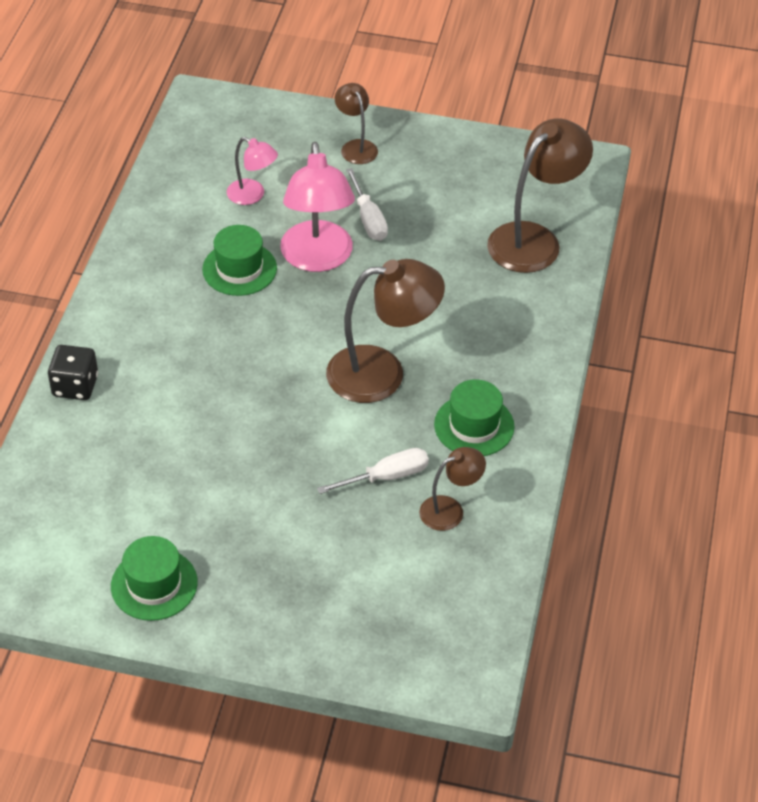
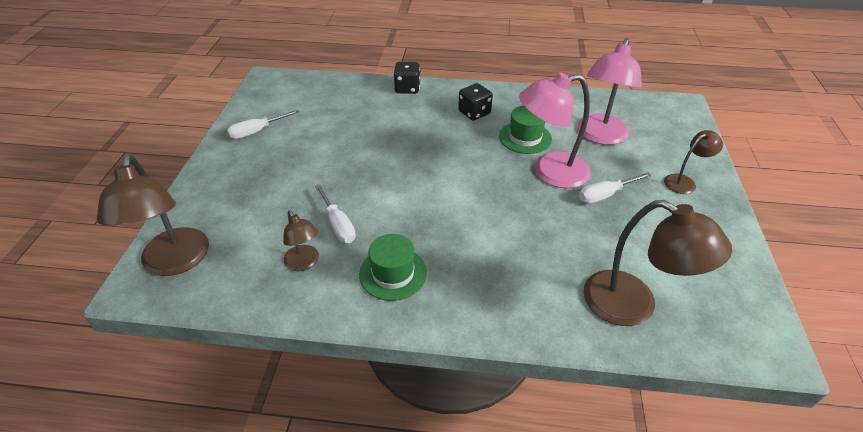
camera: 85 degrees right, 5 degrees down
(154, 584) = (256, 132): green hat -> white screwdriver
(166, 313) = (474, 113): none -> black dice
(252, 195) = (600, 136): pink lamp -> pink lamp, size x1.86
(382, 373) = (441, 215): brown lamp -> brown lamp (174, 263)

